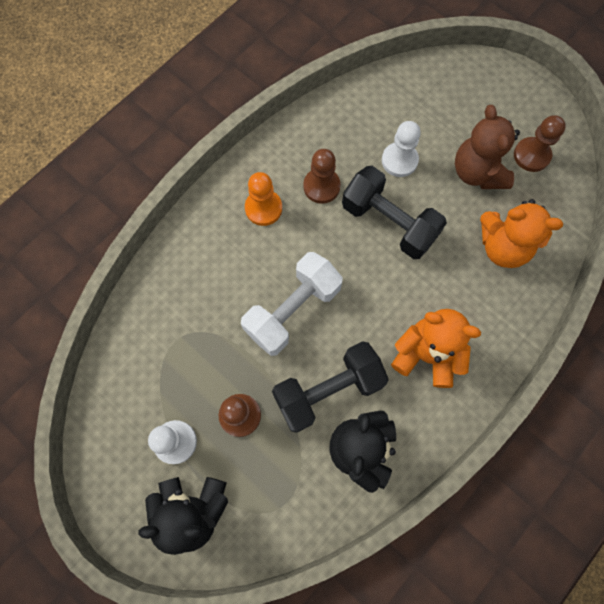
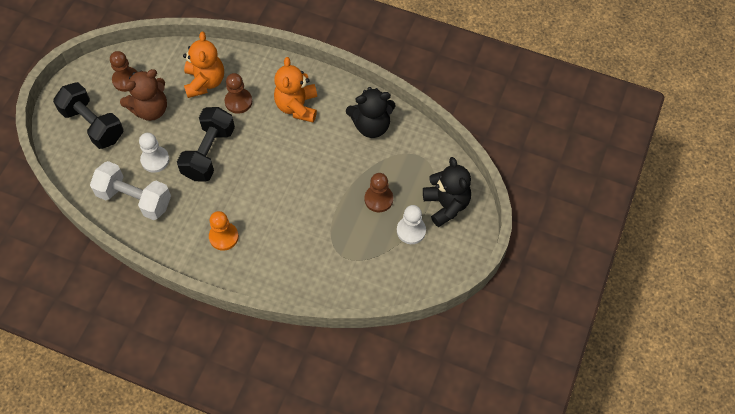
camera: 110 degrees left, 10 degrees down
(292, 310) = (296, 192): white dumbbell -> white dumbbell (134, 199)
(321, 186) = (193, 204): brown pawn -> brown pawn (238, 101)
(328, 390) = (342, 154): black dumbbell -> black dumbbell (93, 124)

